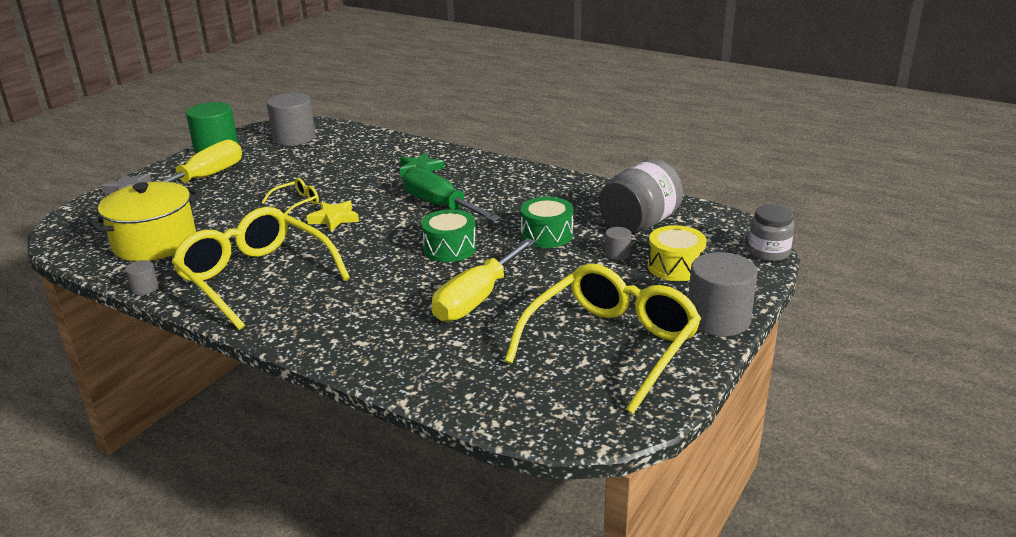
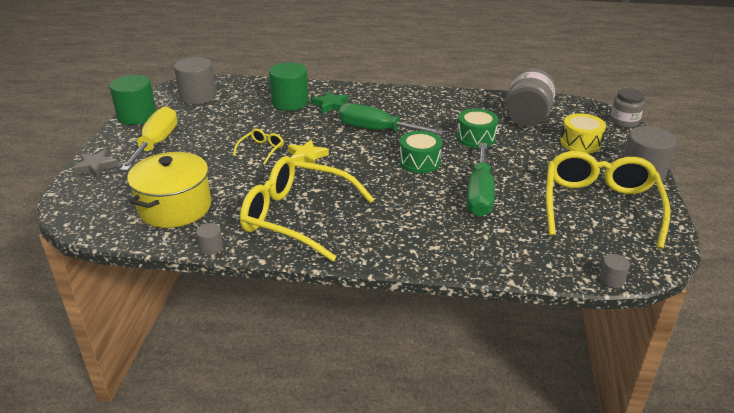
camera: 25 degrees left, 5 degrees up
(380, 159) = (290, 102): none -> green cylinder
(476, 299) = (479, 195): yellow screwdriver -> green screwdriver
(617, 254) = (536, 142): grey cylinder -> grey cylinder (611, 280)

